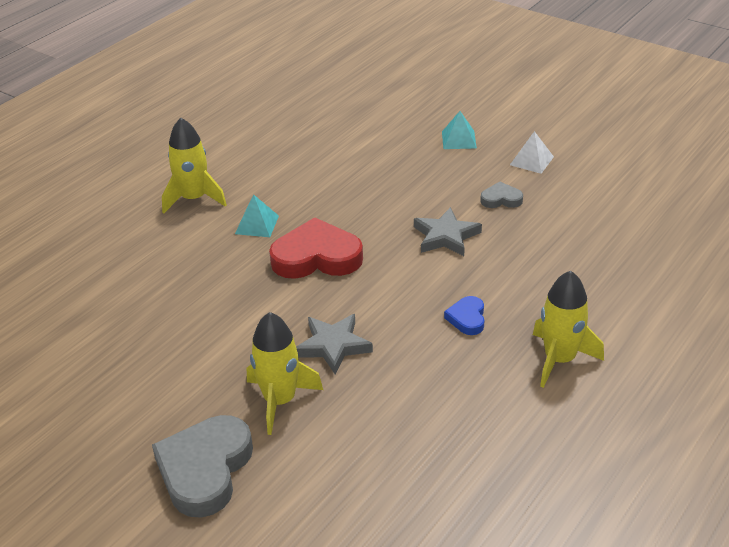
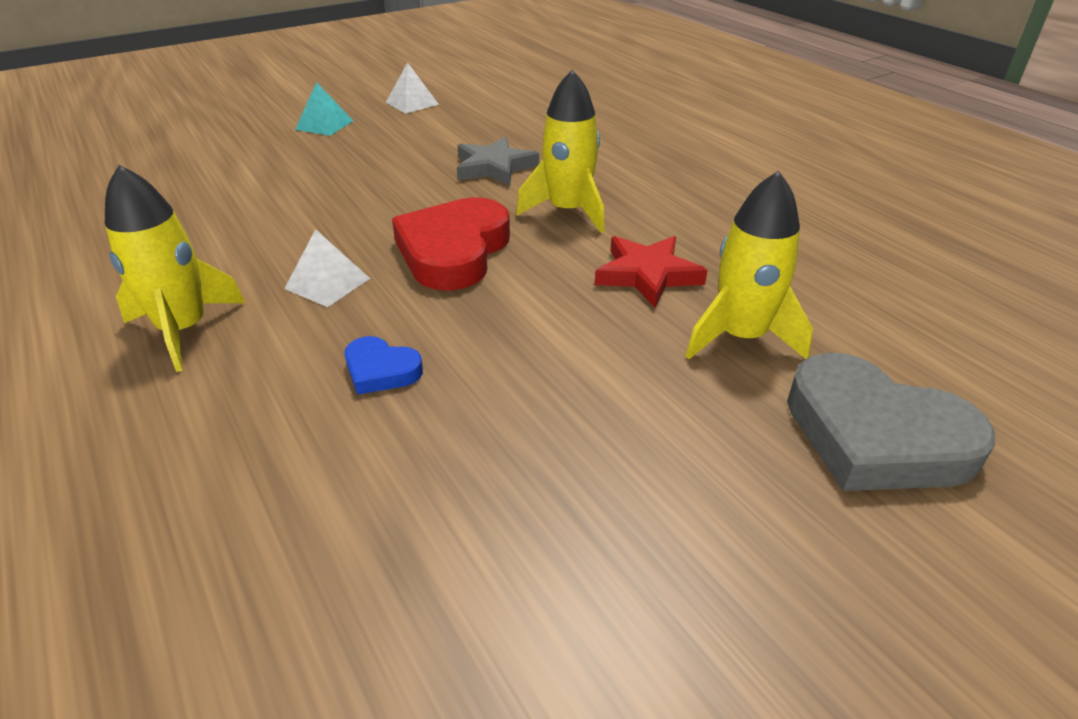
camera: 70 degrees left, 0 degrees up
(257, 224) = (327, 283): turquoise pyramid -> white pyramid
(333, 346) = (647, 275): grey star -> red star
(467, 318) = (647, 186): blue heart -> blue heart (381, 370)
(501, 199) = (460, 129): grey heart -> none
(559, 359) = (737, 159): yellow rocket -> yellow rocket (567, 211)

